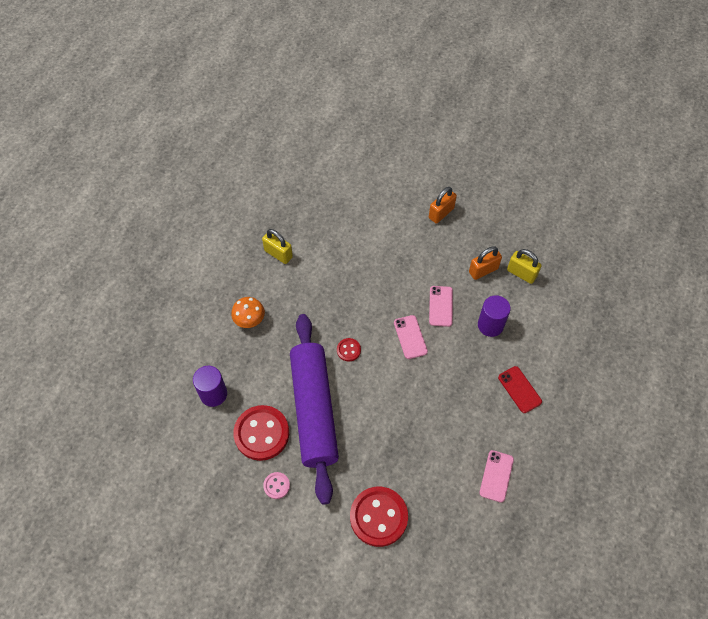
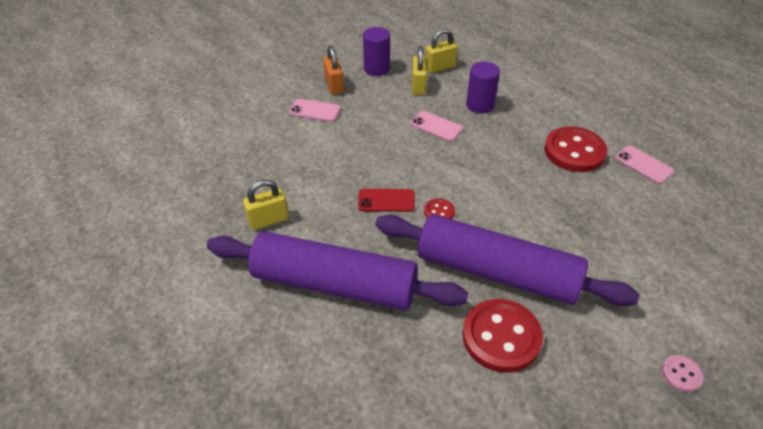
camera: 60 degrees left, 15 degrees down
(213, 394) = (414, 367): purple cylinder -> purple cylinder (376, 68)
(249, 320) = (334, 284): orange mushroom -> purple rolling pin
(276, 486) = (581, 351): pink button -> pink button (681, 374)
(378, 517) = (658, 270): red button -> red button (574, 151)
(410, 337) = (456, 160): pink phone -> pink phone (315, 111)
(483, 270) = (418, 86): orange padlock -> yellow padlock
(519, 389) = (558, 115): red phone -> red phone (386, 200)

